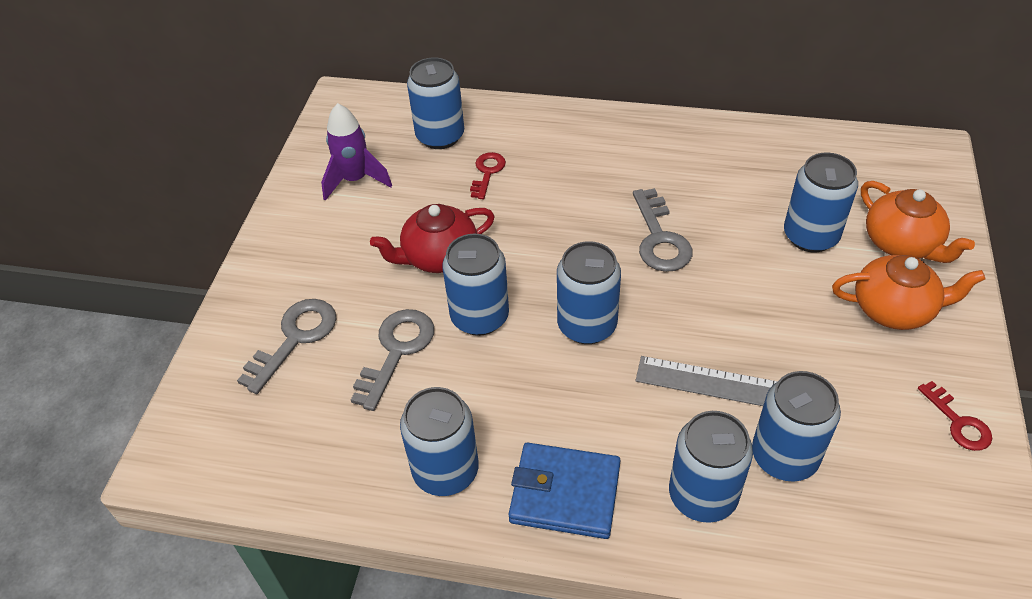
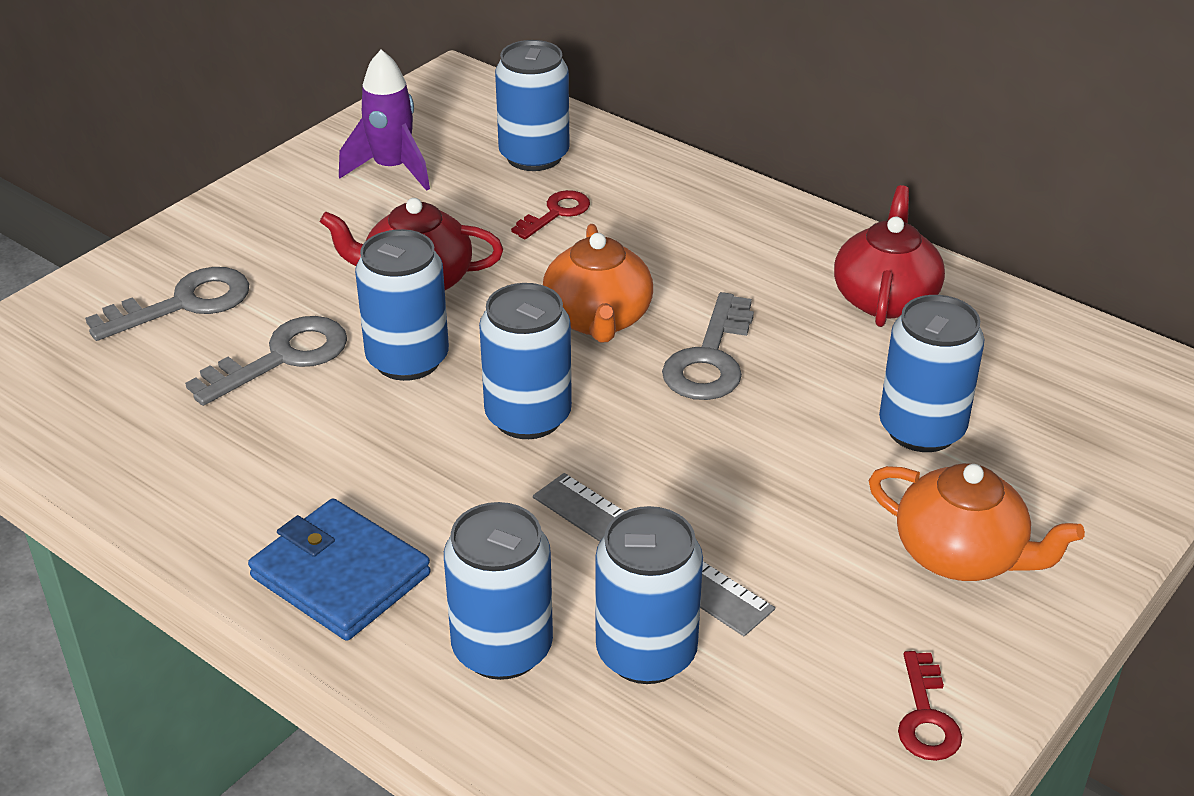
camera: 25 degrees right, 10 degrees down
(446, 471) = (228, 497): blue can -> none
(723, 157) = (885, 298): none -> red teapot
(902, 244) = (1049, 485): orange teapot -> orange teapot (598, 319)

